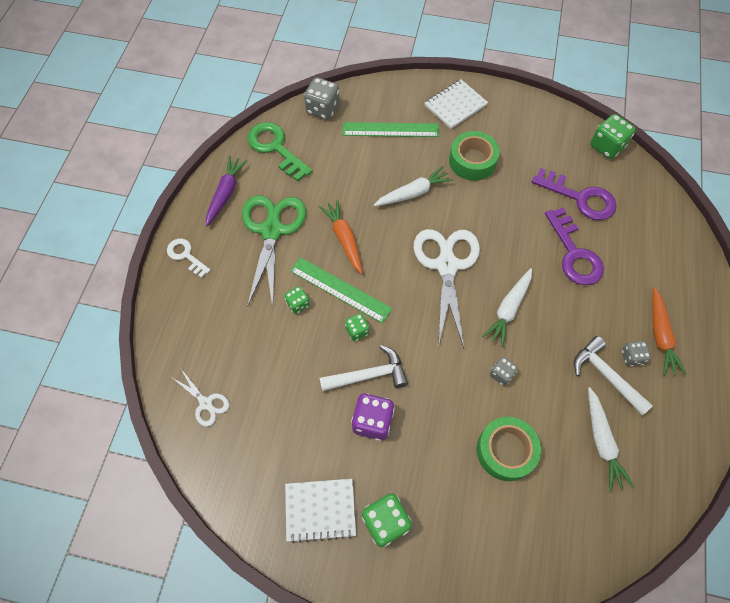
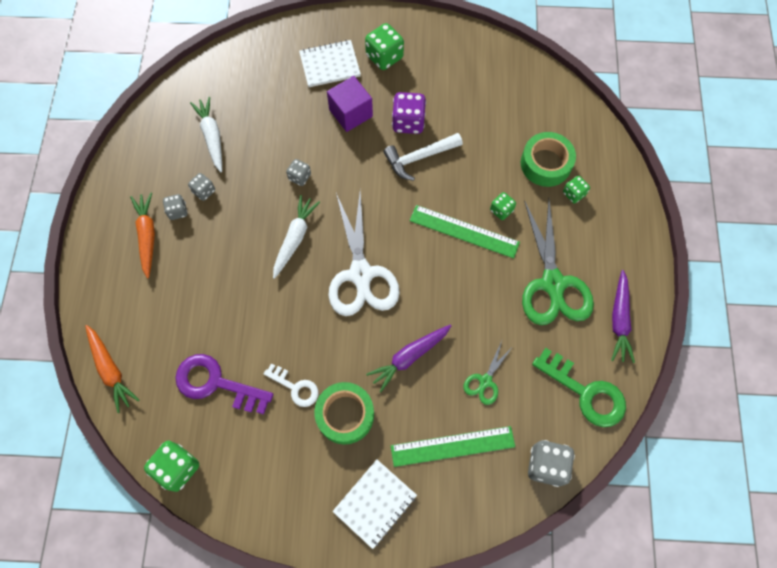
camera: 170 degrees right, 5 degrees up
(186, 256) = (630, 241): white key -> white key (295, 387)
(206, 403) = (553, 114): white scissors -> none
(320, 510) = (436, 57): white notebook -> white notebook (330, 65)
(344, 239) = (474, 287): orange carrot -> orange carrot (111, 370)
(353, 167) = (485, 381): none -> green scissors
(357, 331) = (438, 194): green dice -> green dice (573, 194)
(413, 193) = (409, 357): white carrot -> purple carrot
(437, 445) = (351, 113): none -> purple cube
(505, 450) = (293, 118): green tape -> green tape (545, 164)
(574, 253) = (226, 310): purple key -> none
(605, 375) = (204, 191): white hammer -> grey dice

